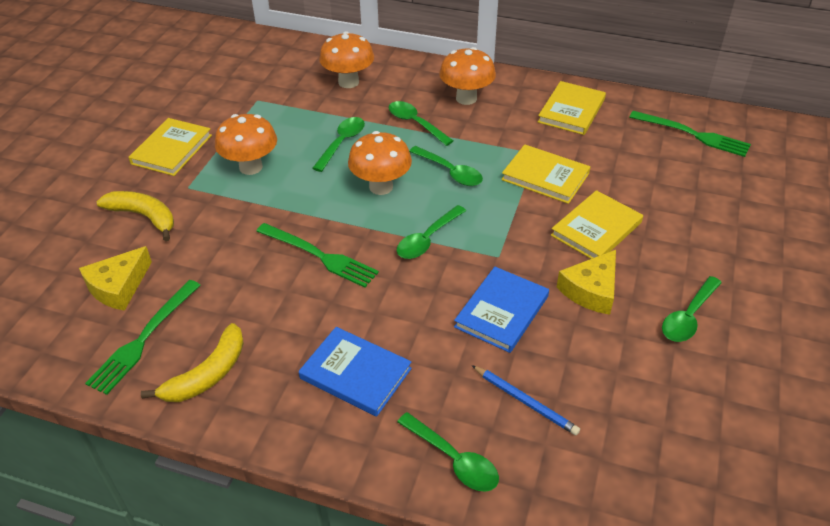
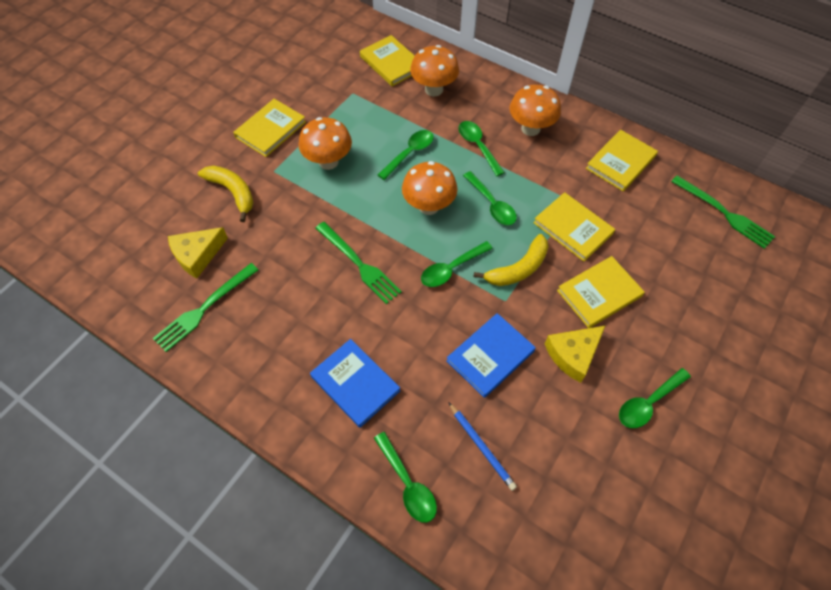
camera: 15 degrees right, 15 degrees up
(207, 374) = (243, 354): yellow banana -> yellow banana (518, 268)
(292, 66) = (391, 63): none -> yellow book

